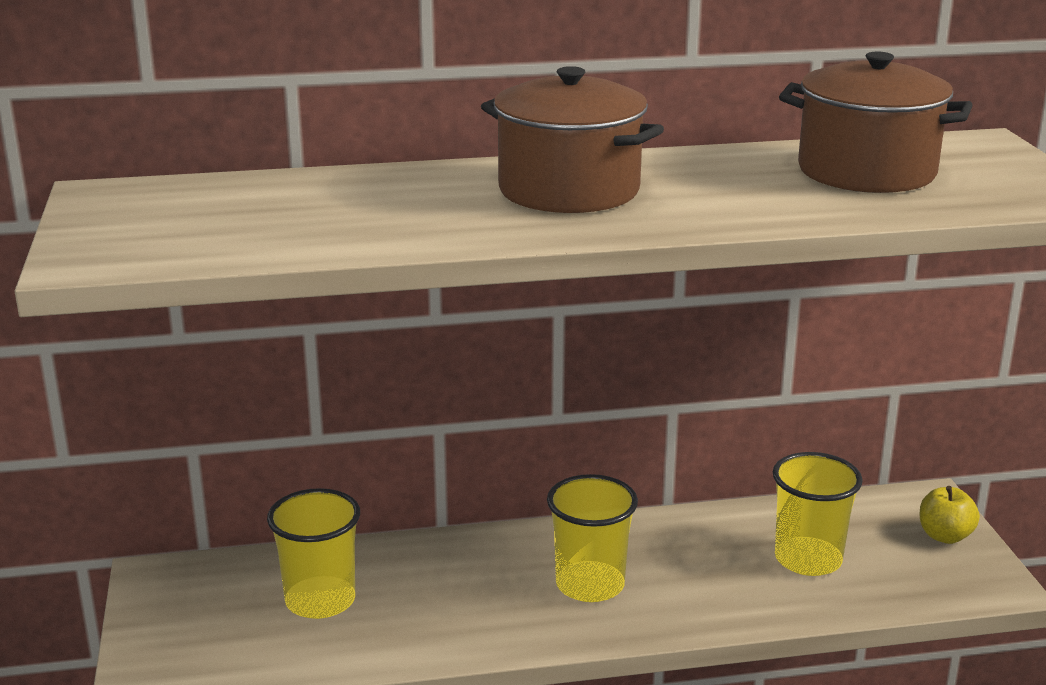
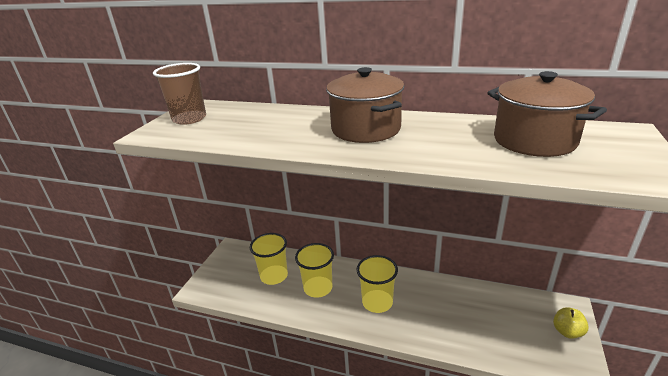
camera: 30 degrees right, 5 degrees up
(138, 220) = (189, 119): none -> brown cup
(808, 559) = (485, 322): yellow cup -> yellow cup (318, 288)

